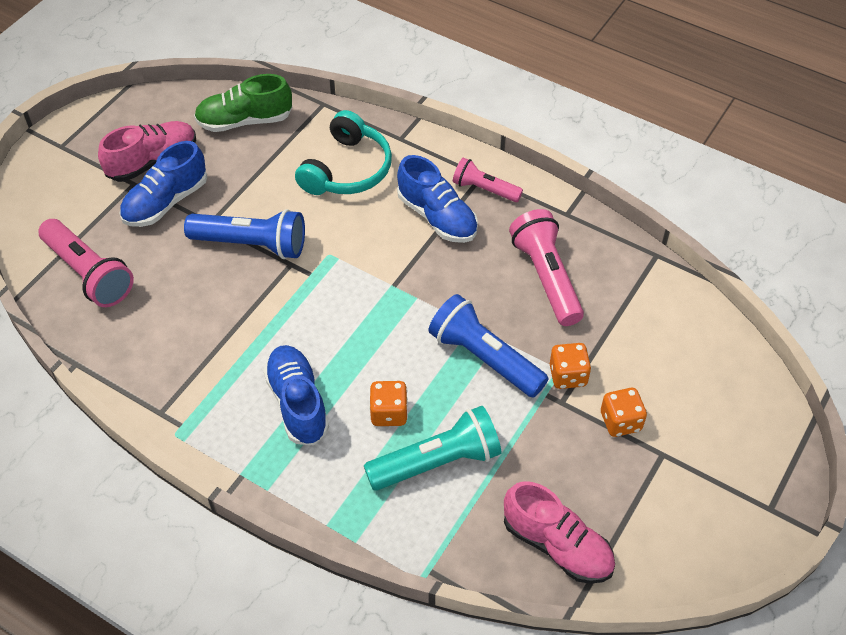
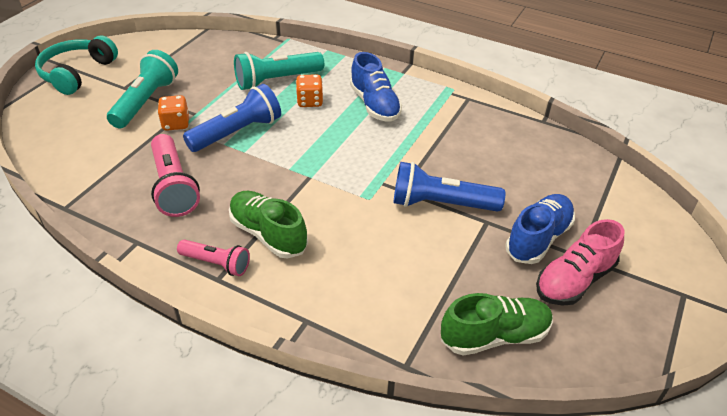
camera: 175 degrees right, 10 degrees down
(89, 274) = (571, 177): pink flashlight -> none
(347, 169) = (363, 280): turquoise headphones -> turquoise headphones (77, 73)
(437, 217) = (268, 234): blue shoe -> green shoe
(484, 357) = (238, 132): blue flashlight -> blue flashlight turned 75 degrees counterclockwise
(557, 545) = (207, 50): pink shoe -> none
(620, 421) = (146, 101): orange dice -> turquoise flashlight

